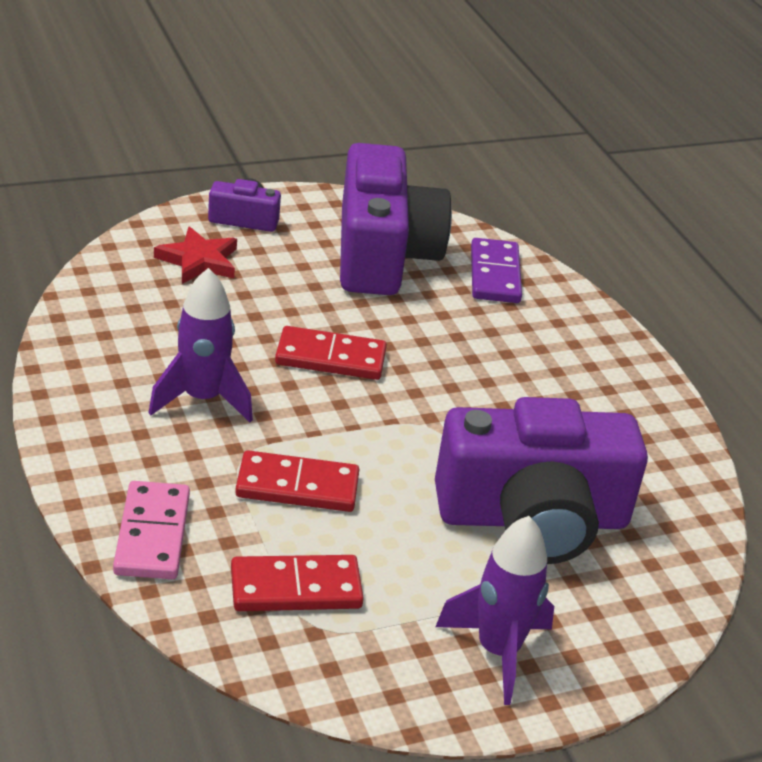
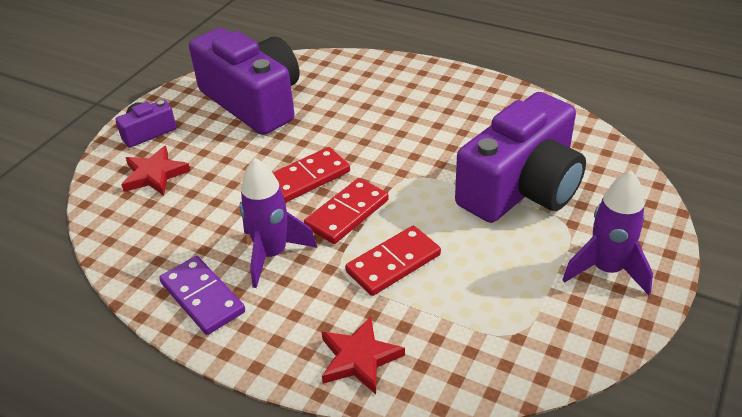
camera: 35 degrees left, 5 degrees up
(152, 534) = (359, 358): pink domino -> red star
(296, 588) = (475, 322): red domino -> red domino (347, 213)
(495, 275) = (326, 75): purple domino -> purple domino (203, 297)

